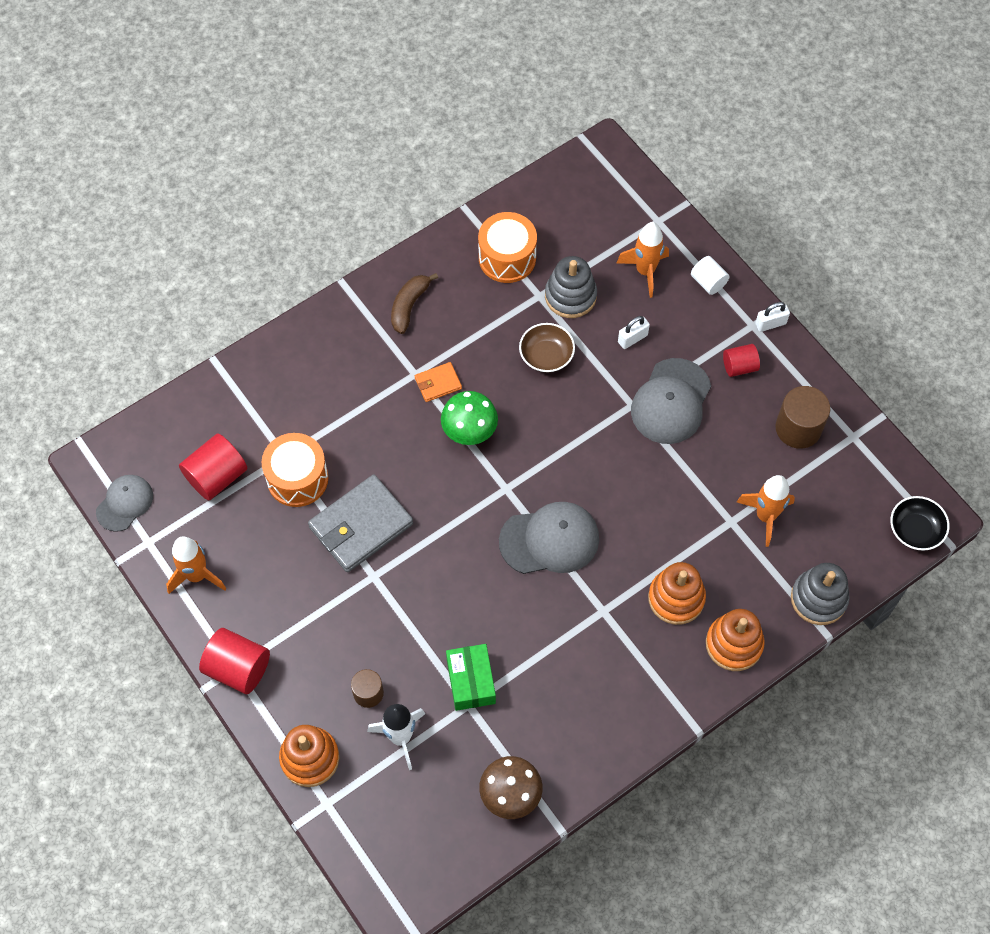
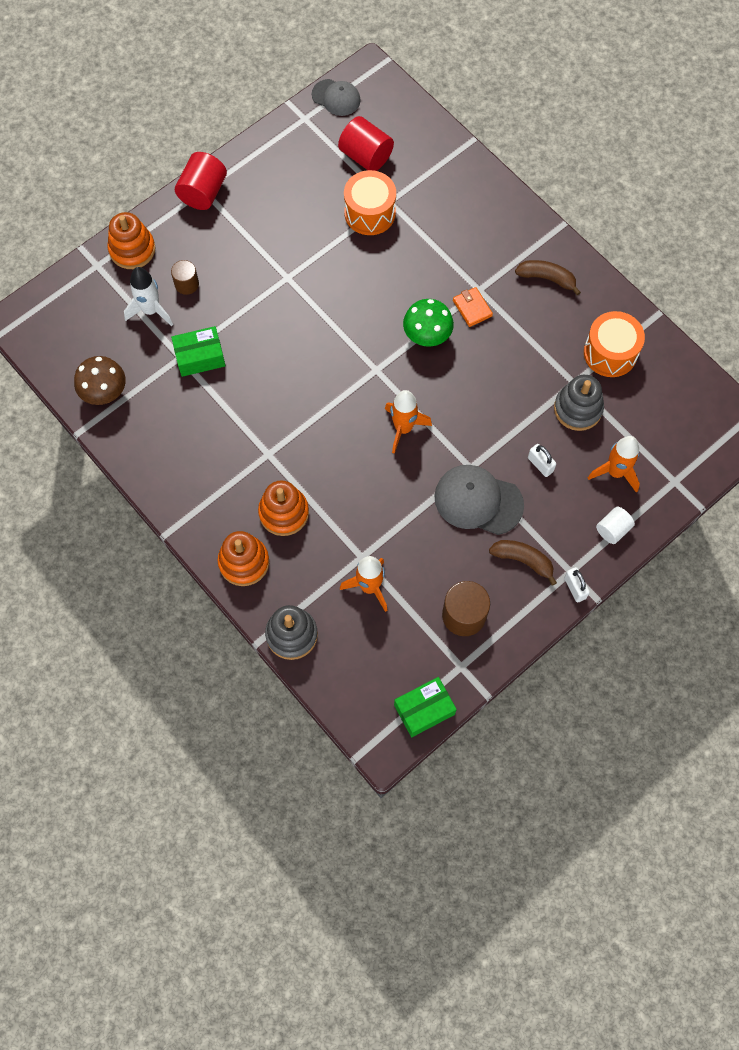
camera: 85 degrees right, 5 degrees up
(197, 575) = (278, 154): orange rocket -> orange rocket (403, 428)
(361, 526) = (331, 263): grey wallet -> none
(546, 356) = (512, 393): brown bowl -> none
(549, 540) = (331, 407): grey cap -> none
(739, 366) = (523, 560): red cylinder -> brown banana
(899, 475) = (424, 709): none -> green box
(915, 530) = (367, 724): black bowl -> none

